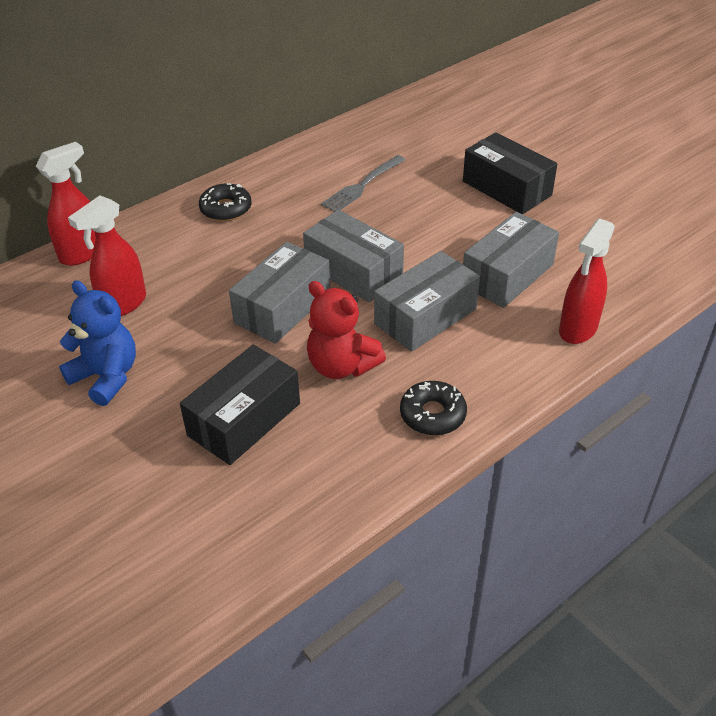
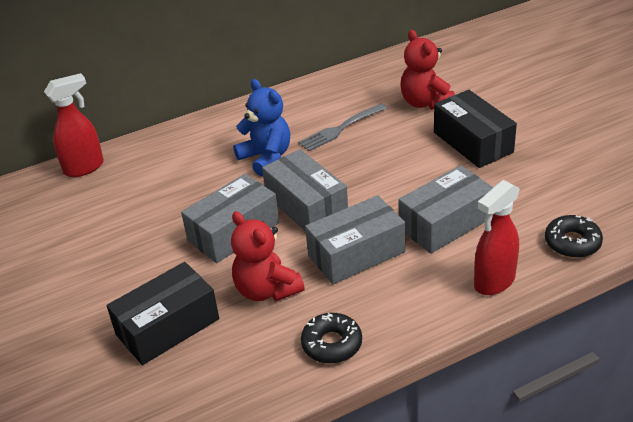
camera: 15 degrees right, 5 degrees down
(106, 377) = (68, 275): blue teddy bear -> blue teddy bear (266, 158)
(123, 304) = (102, 215): red spray bottle -> none
(226, 209) = (215, 139): black donut -> black donut (572, 242)
(443, 151) = (425, 102): none -> red teddy bear

